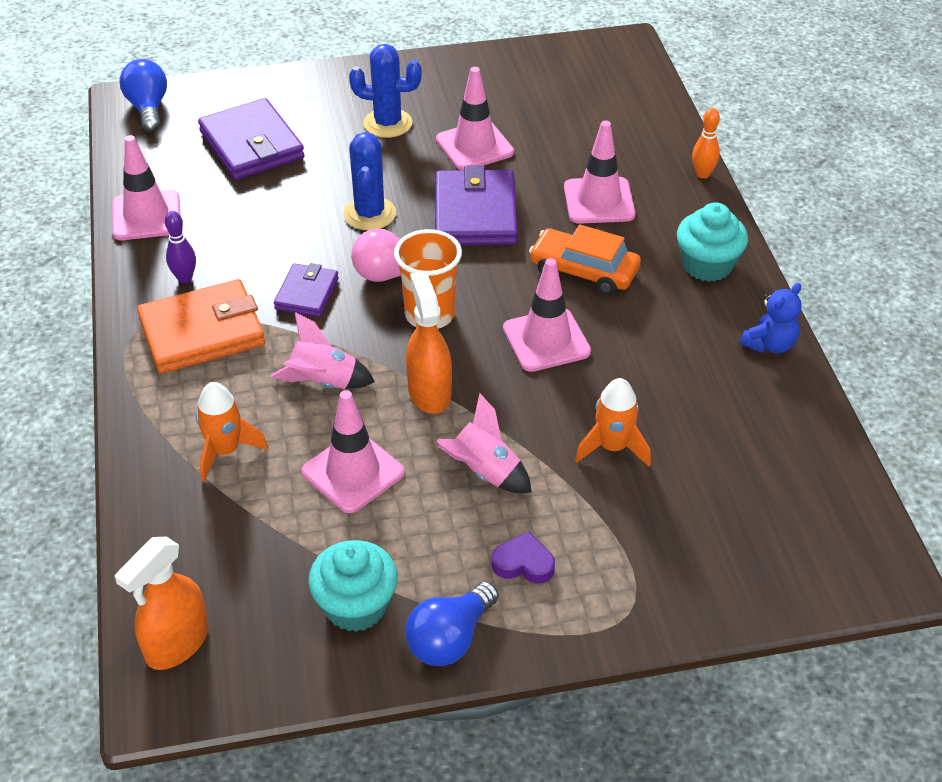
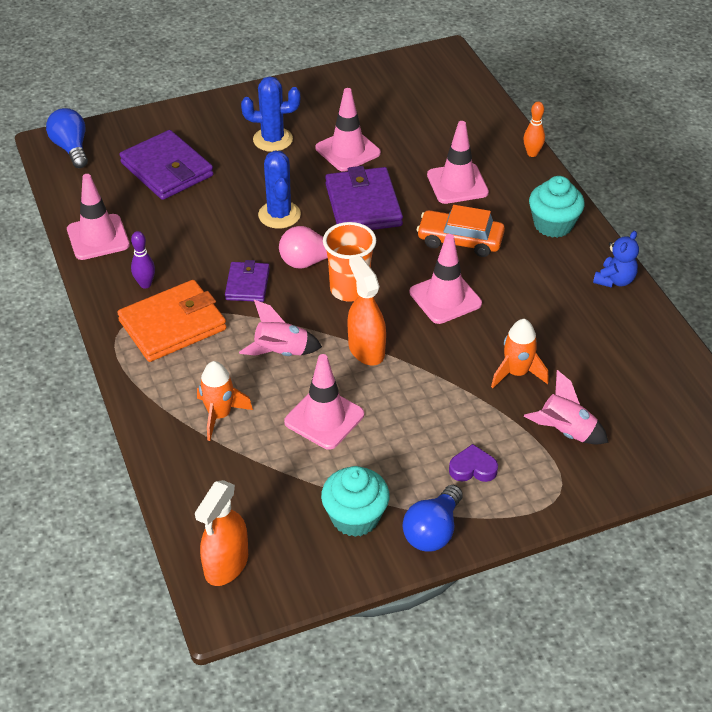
camera: 10 degrees left, 0 degrees up
(484, 472) = (425, 404): pink rocket -> pink rocket (565, 431)

